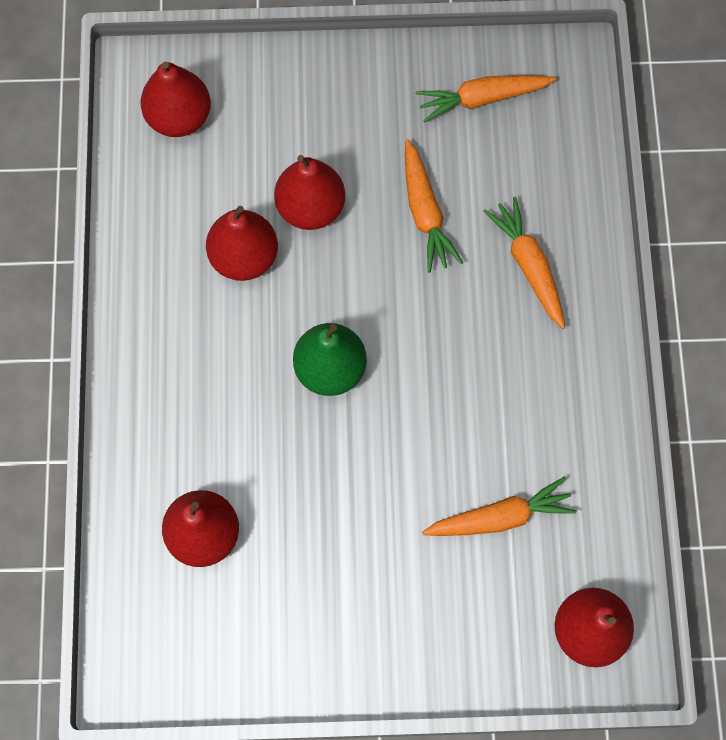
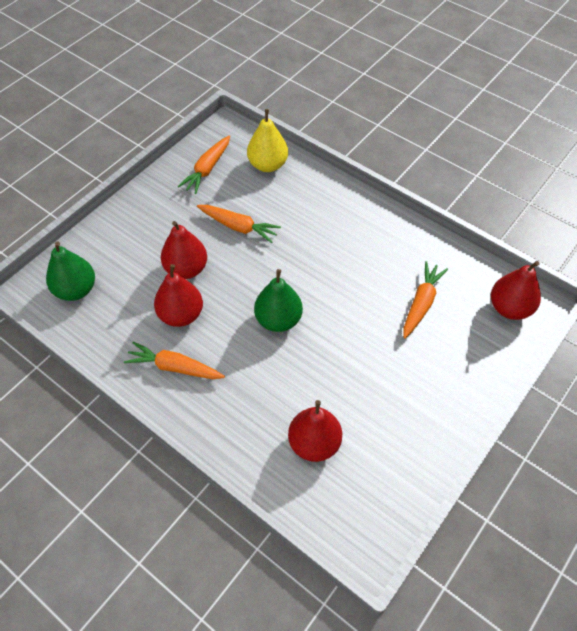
camera: 50 degrees left, 15 degrees down
(179, 117) = (76, 290): red pear -> green pear
(528, 266) = (306, 207): orange carrot -> orange carrot (174, 367)
(557, 163) = (268, 165): none -> yellow pear

